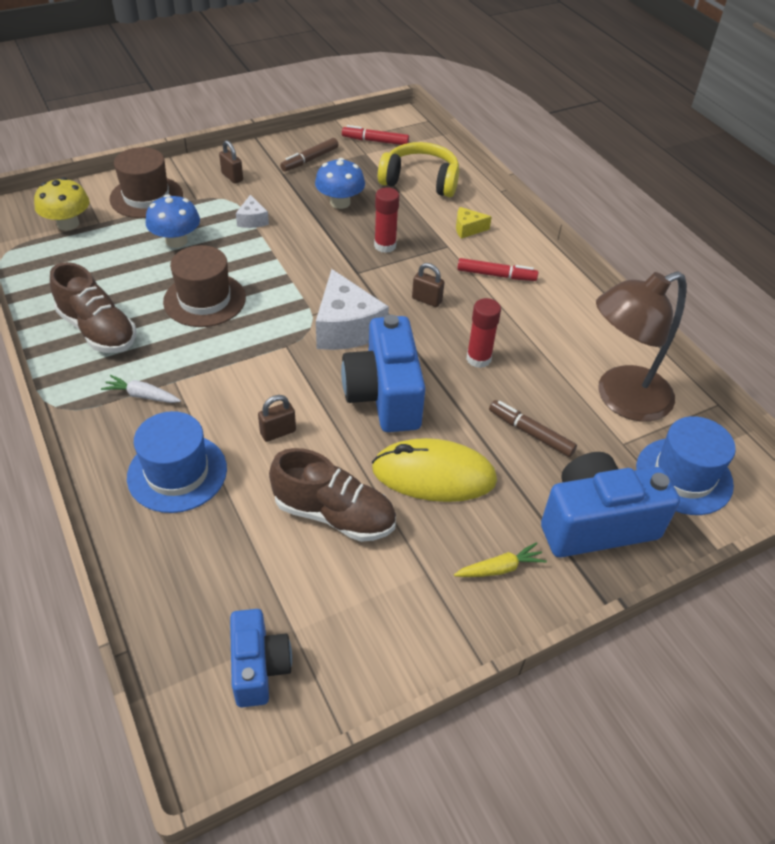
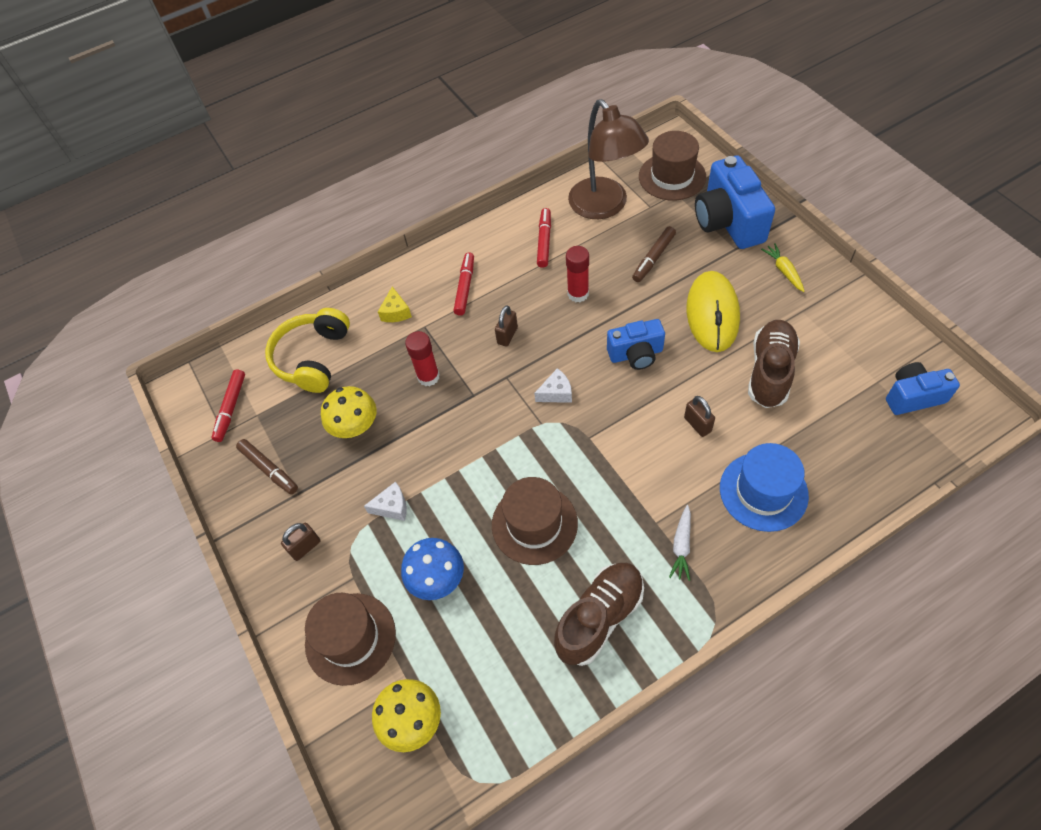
camera: 85 degrees left, 10 degrees up
(340, 202) = (355, 426): blue mushroom -> yellow mushroom
(346, 328) = (556, 393): white cheese -> white cheese, size x0.49
(384, 395) = (636, 354): blue camera -> blue camera, size x0.61
(561, 339) = (544, 241): none -> red marker
(684, 476) = (672, 176): blue hat -> brown hat

